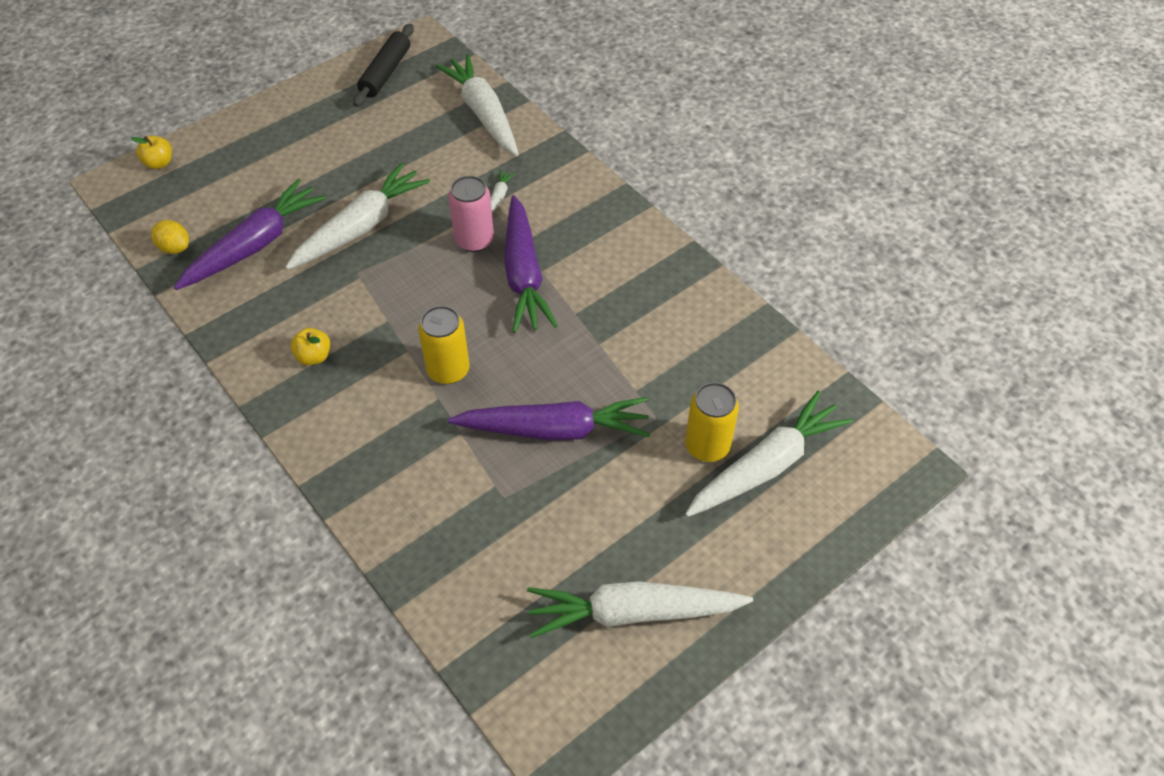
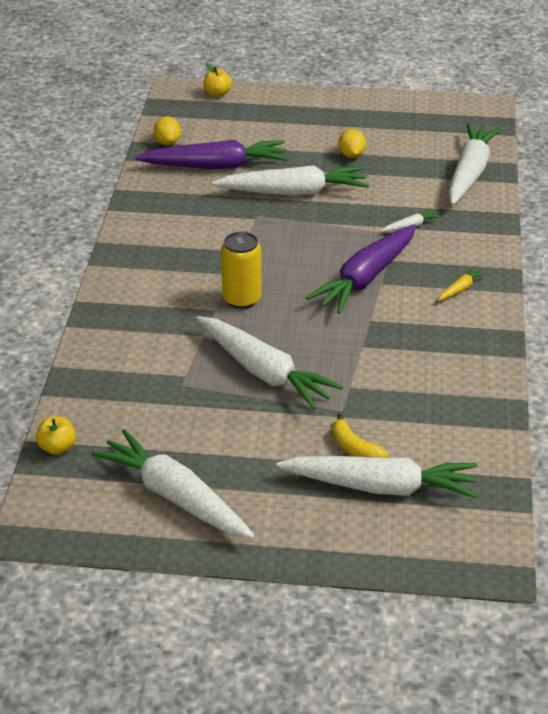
camera: 45 degrees right, 15 degrees down
(314, 356) = (171, 243): yellow apple -> yellow apple (57, 447)
(365, 156) = (351, 155): none -> yellow lemon
(385, 73) = (432, 115): black rolling pin -> none
(474, 240) = (359, 240): pink can -> none
(554, 430) = (264, 372): purple carrot -> white carrot
(606, 233) = (460, 289): none -> yellow carrot
(707, 446) = (355, 448): yellow can -> yellow banana

